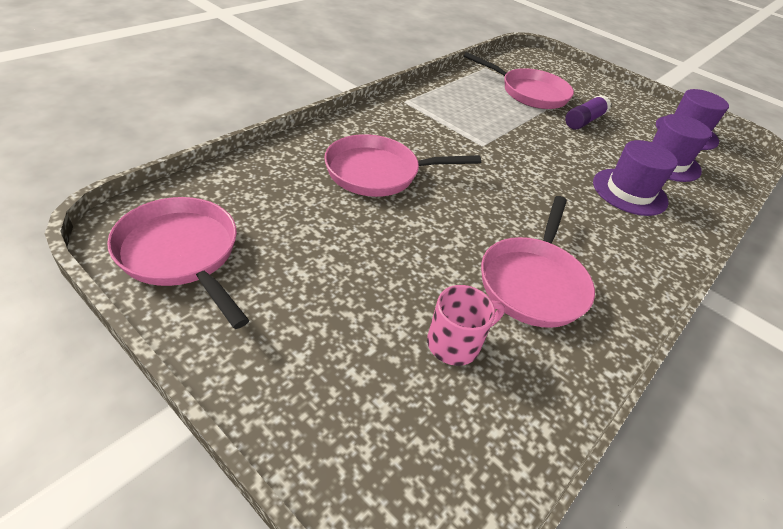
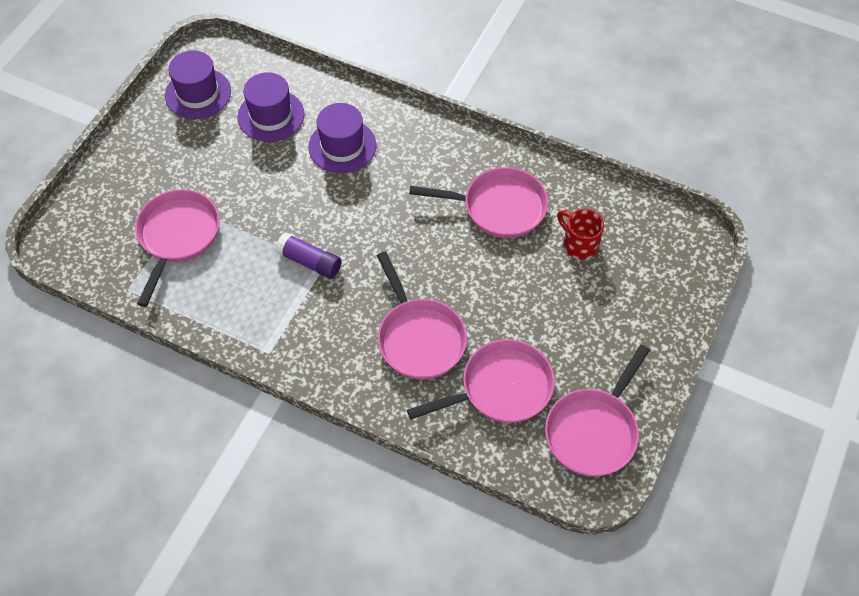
camera: 100 degrees left, 15 degrees up
(288, 204) = (501, 388): none -> pink pan
(455, 343) = (579, 244): pink mug -> red mug
(584, 121) = (221, 182): purple glue stick -> purple glue stick (309, 262)

